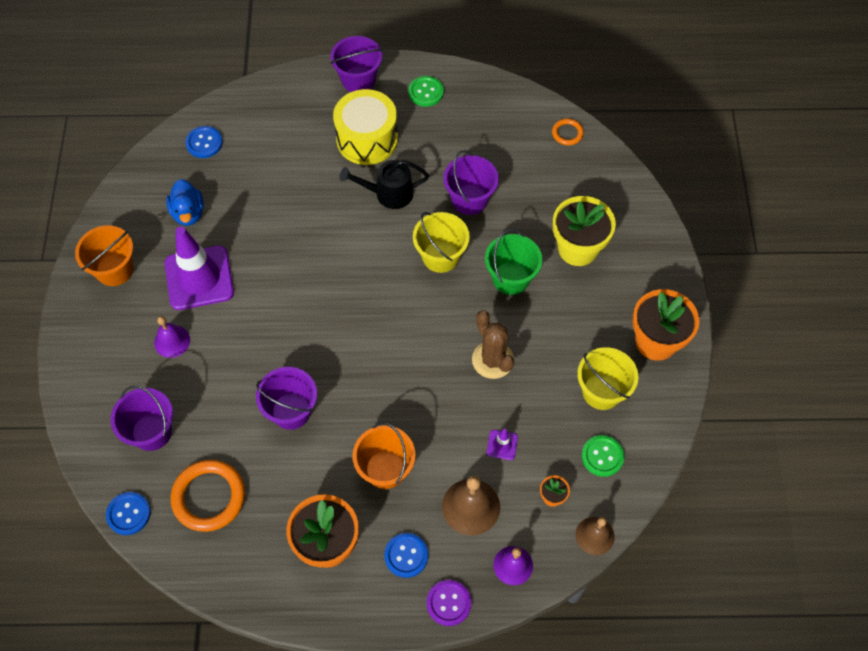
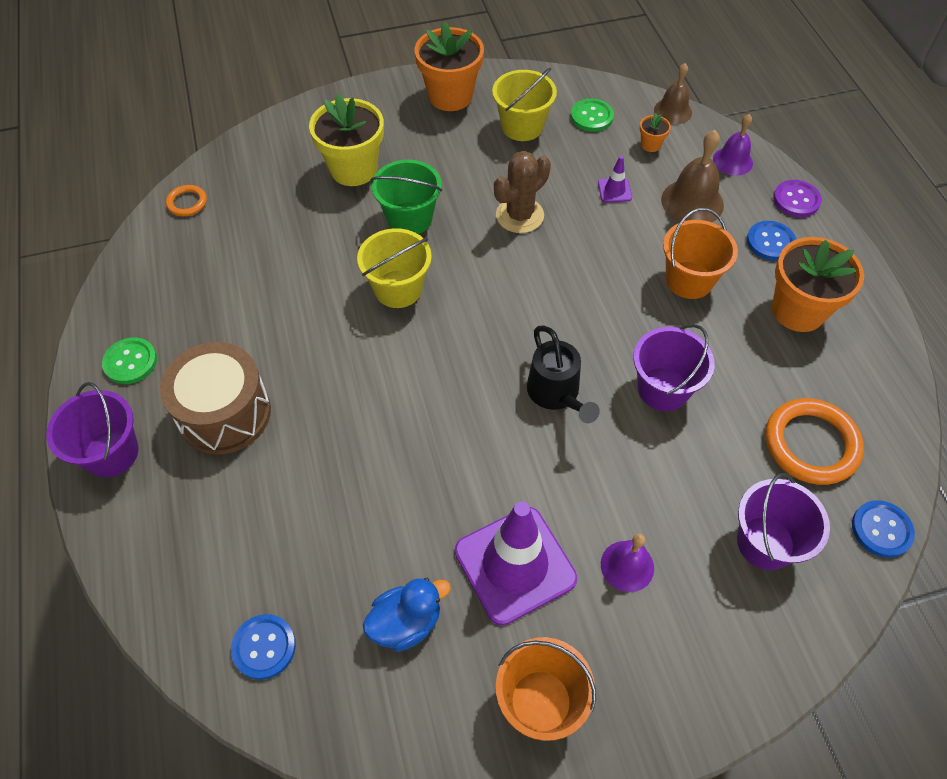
camera: 105 degrees left, 5 degrees down
(367, 139) = (224, 413): yellow drum -> brown drum
(388, 194) = (315, 365): black watering can -> black watering can (556, 394)
(469, 199) = (306, 277): purple bucket -> none

